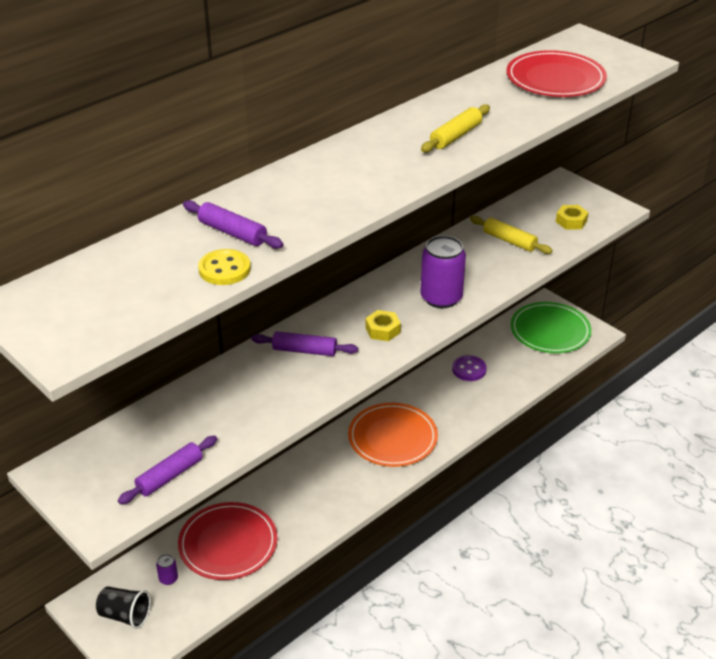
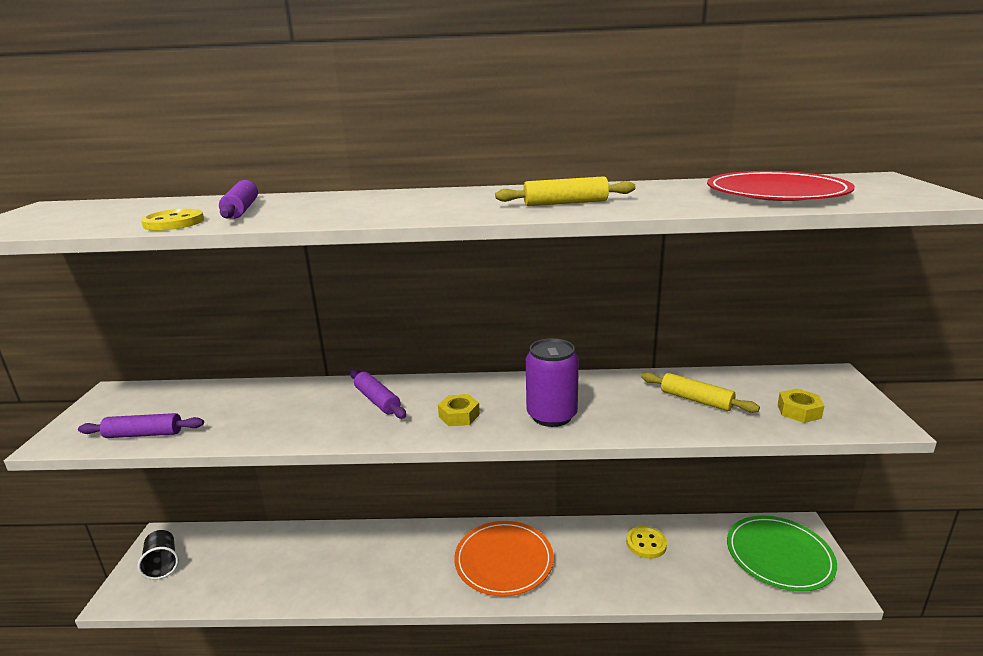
camera: 45 degrees right, 15 degrees down
(168, 578) = (218, 558): purple can -> none
(228, 544) = (283, 560): red plate -> none
(469, 369) = (646, 543): purple button -> yellow button
(509, 241) = (696, 400): yellow rolling pin -> yellow rolling pin turned 45 degrees counterclockwise

